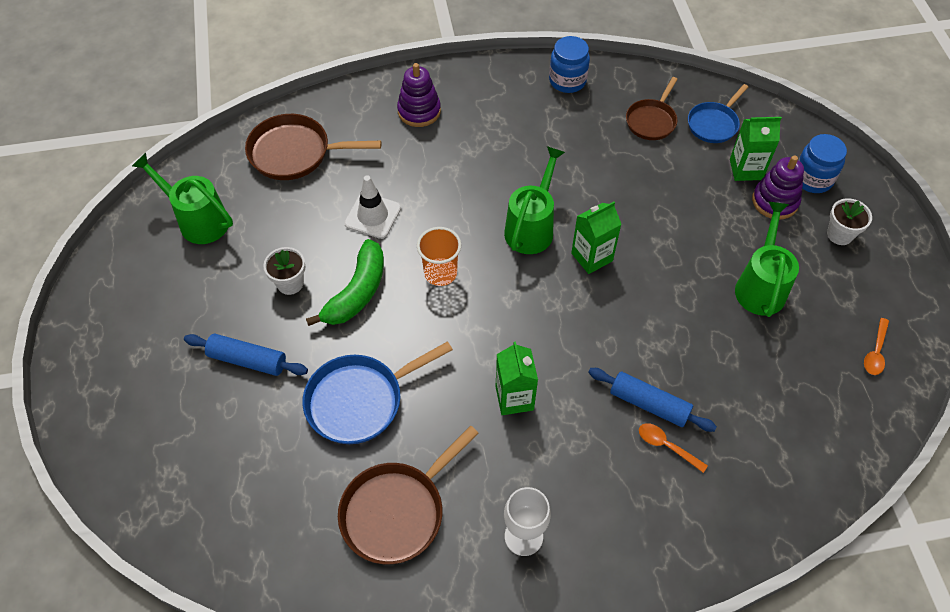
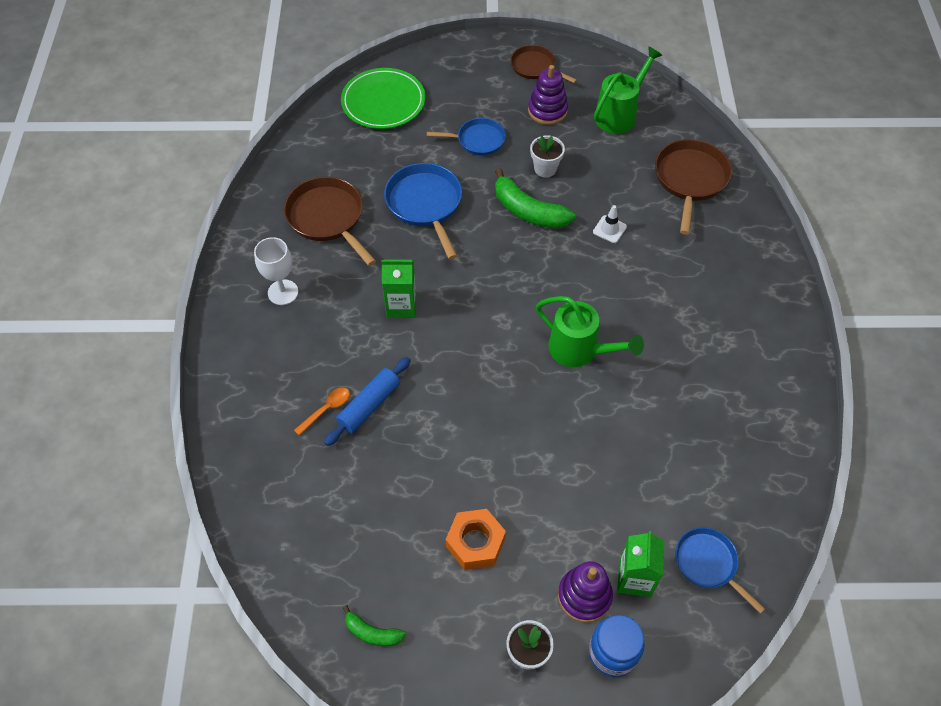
camera: 100 degrees right, 0 degrees up
(180, 487) = (383, 102): none -> green plate
(247, 360) = (477, 140): blue rolling pin -> blue pan
(373, 216) = (609, 229): white traffic cone -> white traffic cone, size x0.64
(419, 111) = (739, 279): purple stacking toy -> purple stacking toy (547, 111)
(440, 273) = (538, 271): orange cup -> none
(567, 81) = (782, 421): blue jar -> none
(592, 257) = (536, 394): green carton -> none
(651, 121) = (716, 495): brown pan -> brown pan (535, 67)
(760, 285) = (475, 543): green watering can -> orange nut
(875, 352) = (372, 633): orange spoon -> green banana

